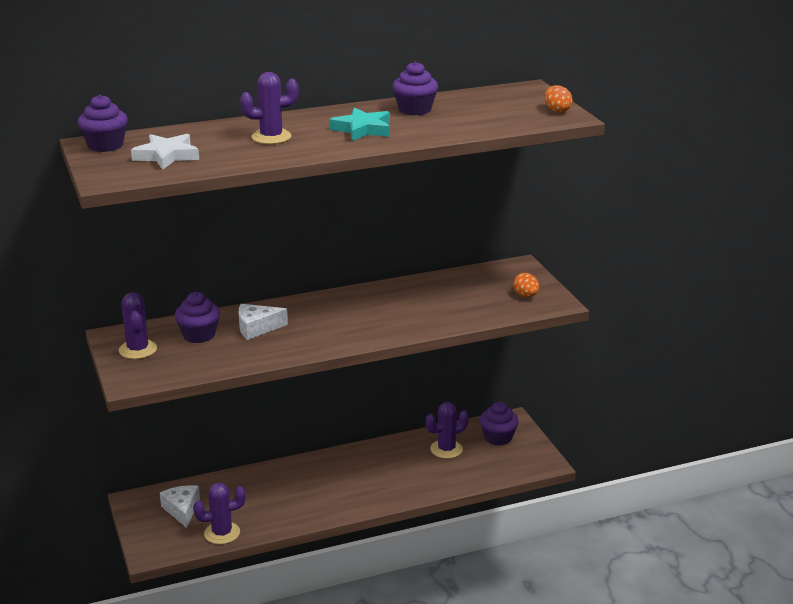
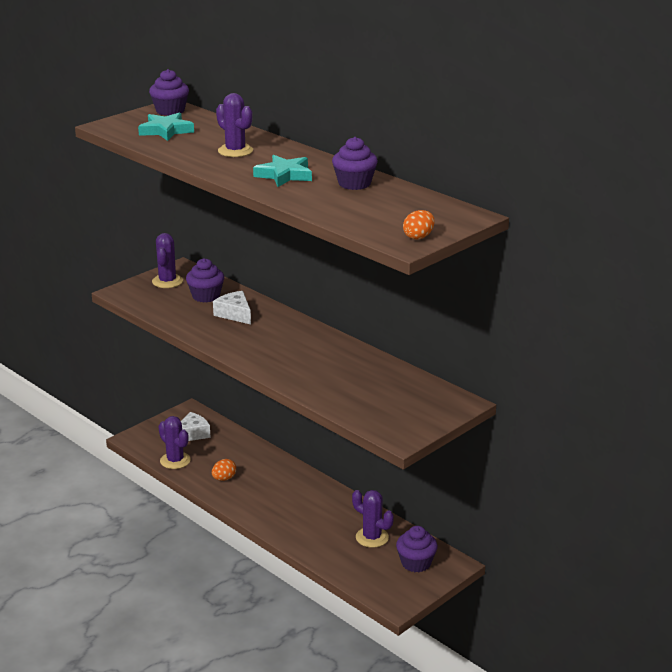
camera: 65 degrees right, 0 degrees up
(138, 349) = (167, 281): purple cactus -> purple cactus turned 45 degrees counterclockwise
(166, 156) = (166, 131): white star -> turquoise star
(525, 296) = (400, 418): orange egg -> orange egg (224, 478)

